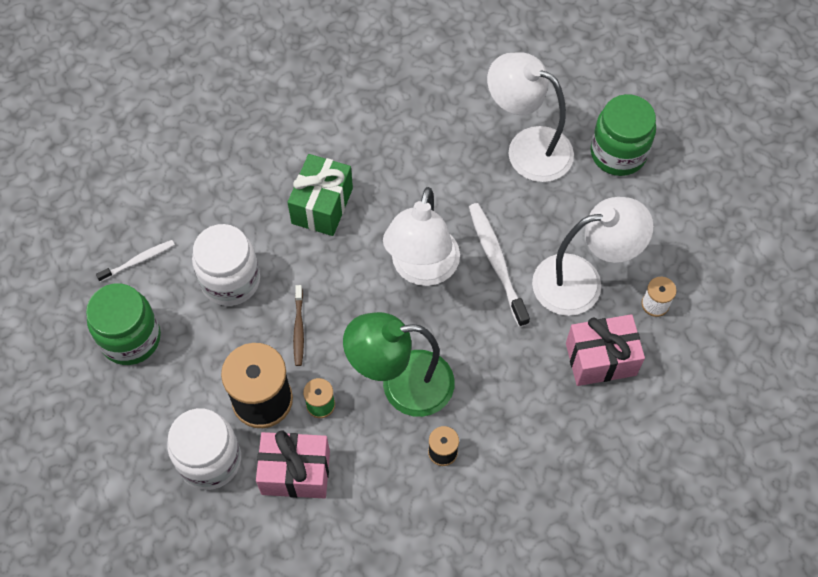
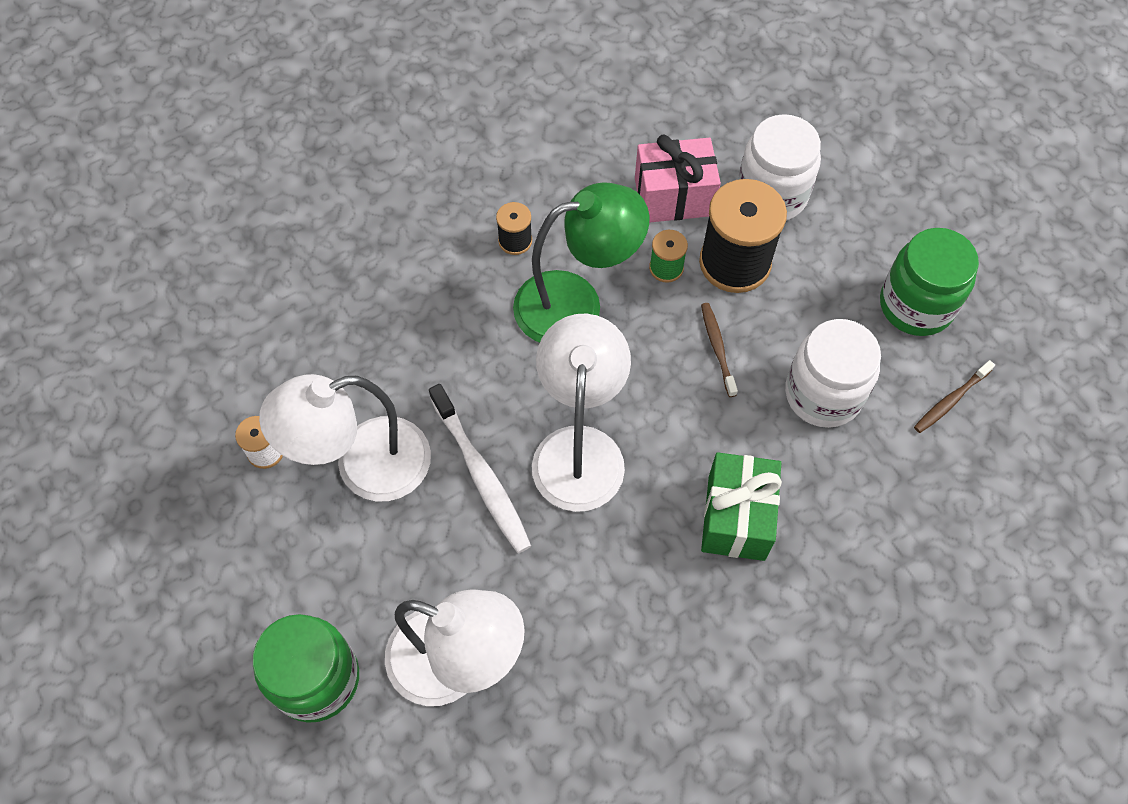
camera: 170 degrees right, 0 degrees up
(138, 261) = (951, 400): white toothbrush -> brown toothbrush
(600, 359) = (336, 371): pink gift -> none

